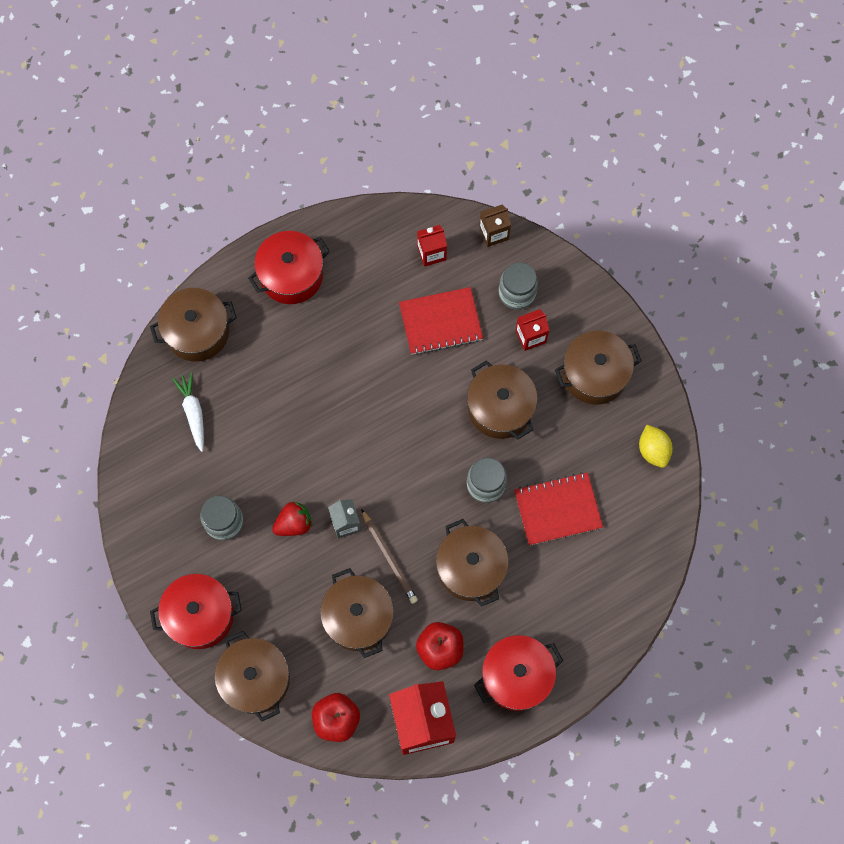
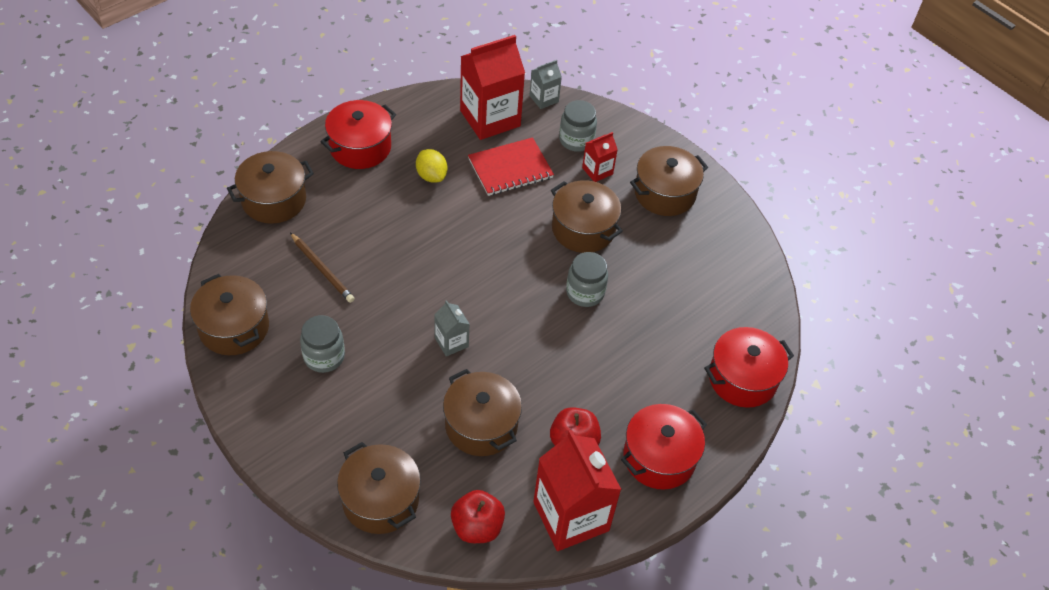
camera: 15 degrees left, 20 degrees down
(193, 412) = (278, 266): white carrot -> none
(200, 615) = (310, 446): red pot -> red pot (742, 378)
(294, 524) = (398, 349): red strawberry -> none
(389, 558) = (503, 367): brown pencil -> brown pencil (322, 269)
(431, 253) = (490, 118): red carton -> red carton, size x2.07
(471, 568) = (588, 365): brown pot -> brown pot (234, 327)
(494, 233) = (544, 99): brown carton -> grey carton
(557, 509) = (660, 305): red notebook -> none
(653, 450) = (736, 246): yellow lemon -> yellow lemon (431, 176)

